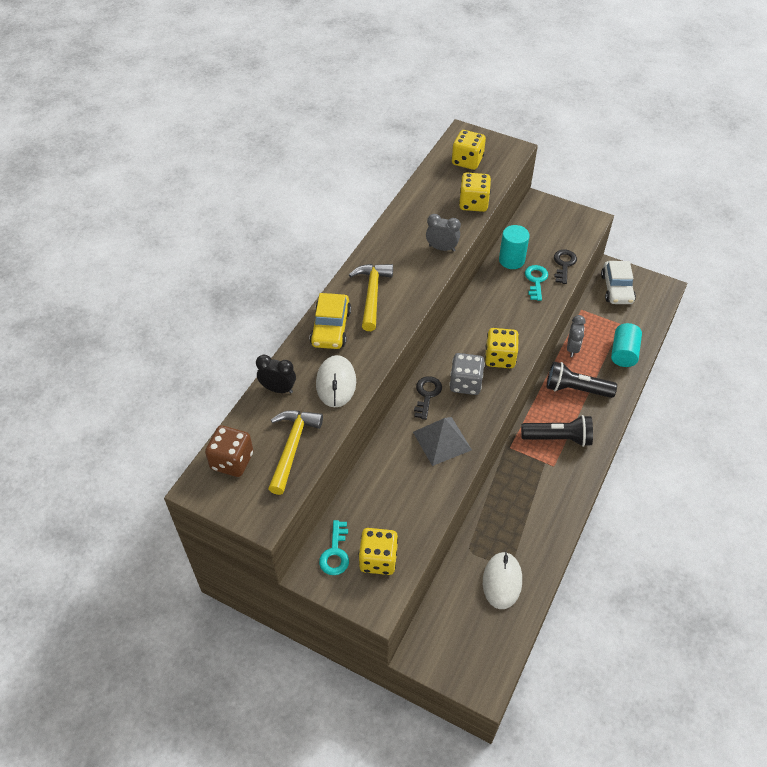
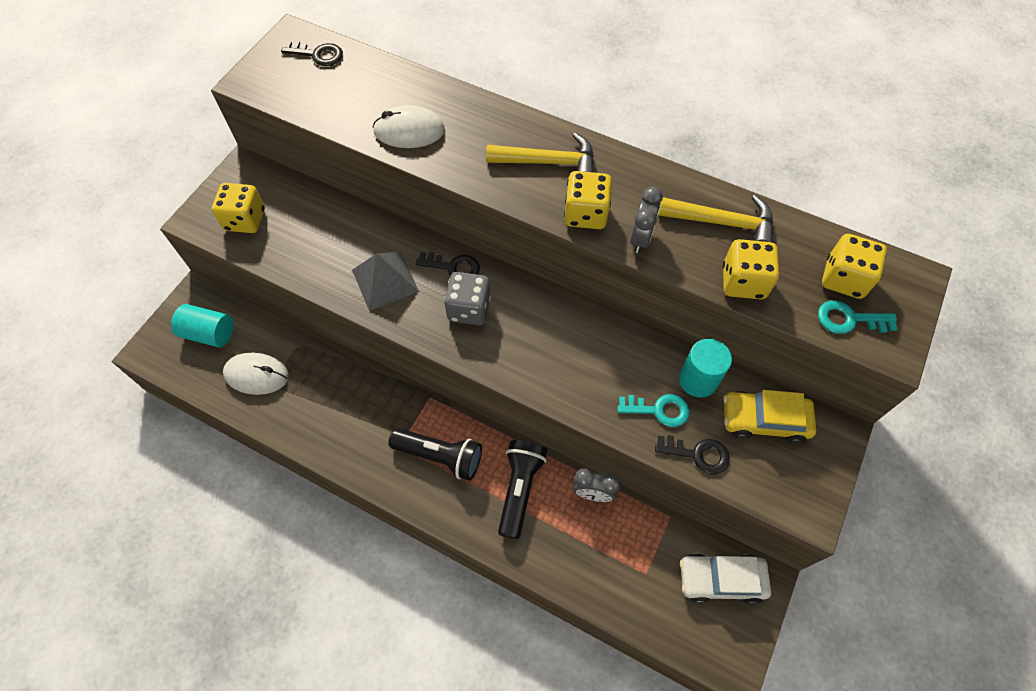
camera: 90 degrees right, 10 degrees up
(232, 461) = (318, 54): brown dice -> black key
(278, 389) = (405, 83): black clock -> none
(292, 447) = (326, 98): yellow hammer -> yellow hammer (723, 223)
(331, 328) = (493, 124): yellow car -> yellow car (764, 420)
(335, 553) = (260, 185): turquoise key -> turquoise key (849, 319)
(500, 358) = (510, 351): yellow dice -> yellow dice (585, 214)
(558, 438) = (440, 456): black flashlight -> black flashlight turned 75 degrees counterclockwise
(623, 353) = (587, 568): turquoise cylinder -> turquoise cylinder (209, 333)

